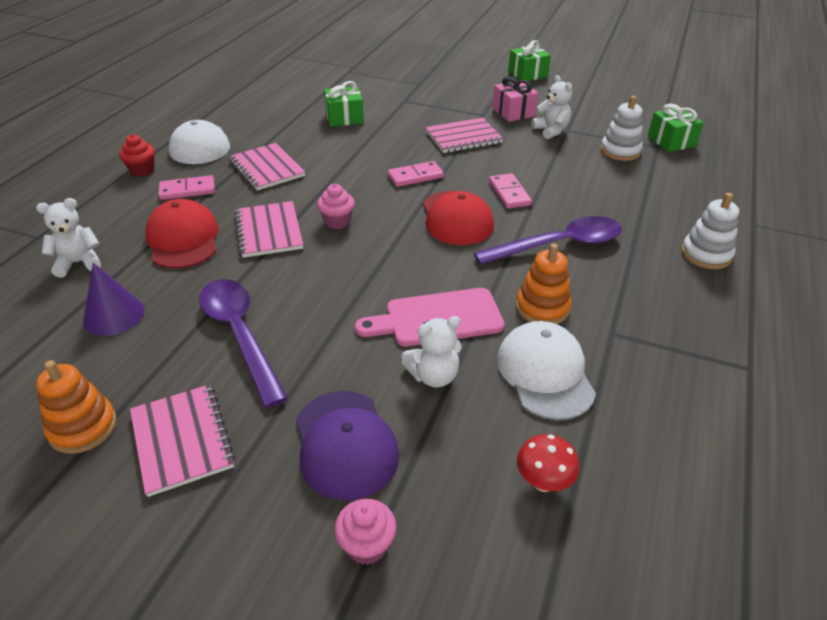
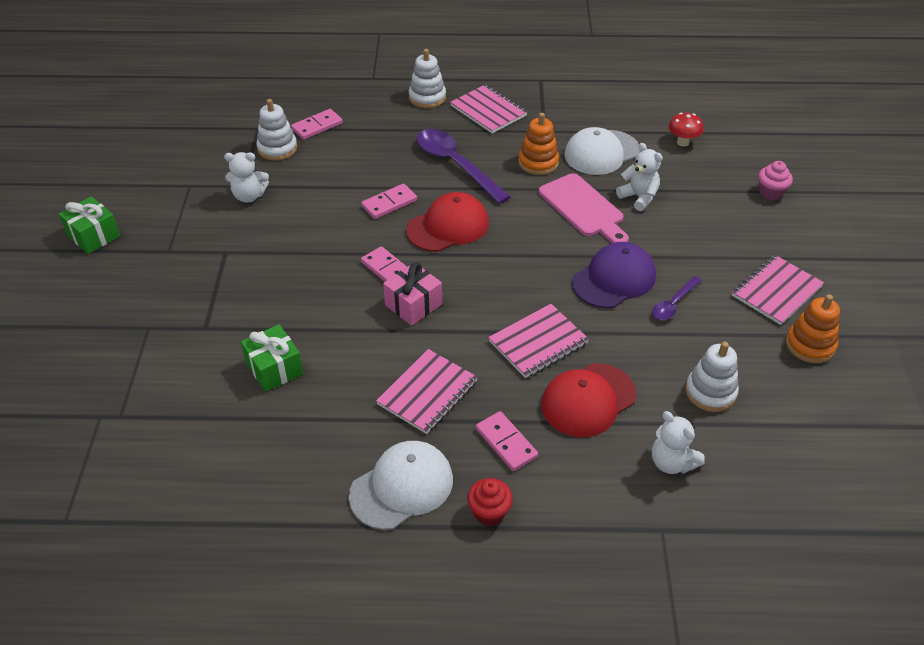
camera: 110 degrees left, 5 degrees up
(114, 315) = (710, 392): purple cone -> white stacking toy
(240, 335) = (673, 304): purple spoon -> purple spoon, size x0.52
(337, 222) = (496, 300): pink cupcake -> none
(345, 444) = (719, 219): purple cap -> purple cap (614, 279)
(463, 137) = (288, 255): pink notebook -> pink notebook (488, 111)
(513, 112) = (211, 229): pink gift -> pink gift (413, 304)
(551, 131) = (249, 196): white teddy bear -> white teddy bear turned 135 degrees counterclockwise
(654, 175) = (317, 126): none -> pink domino
(671, 141) = (244, 121): green gift -> none

